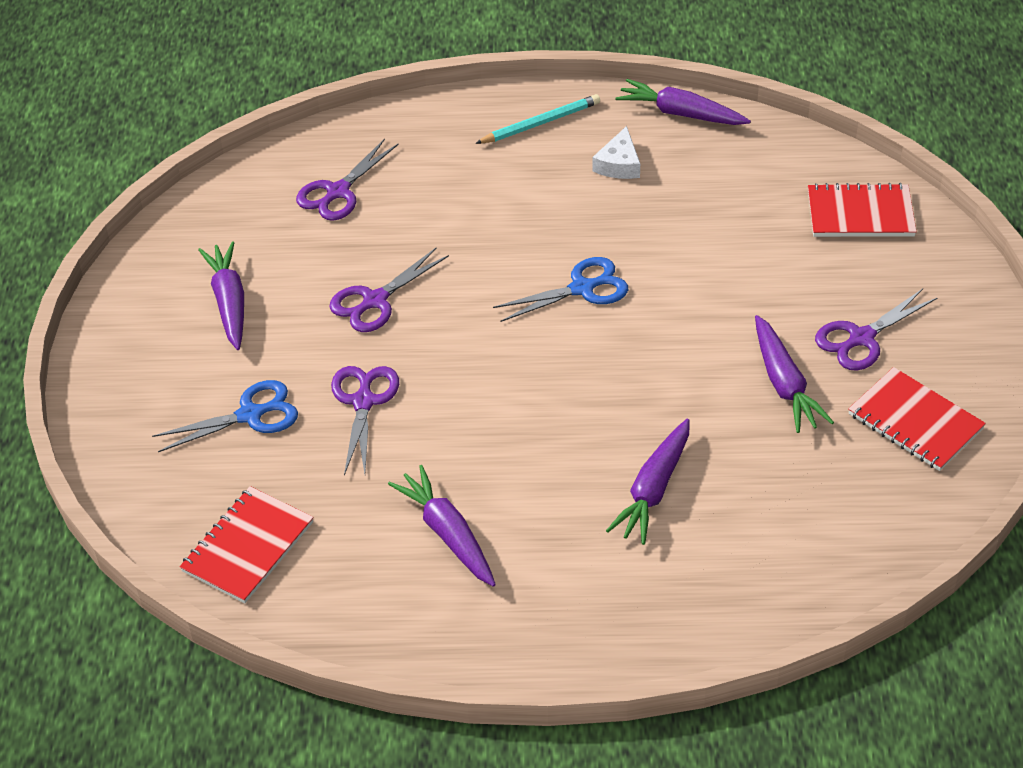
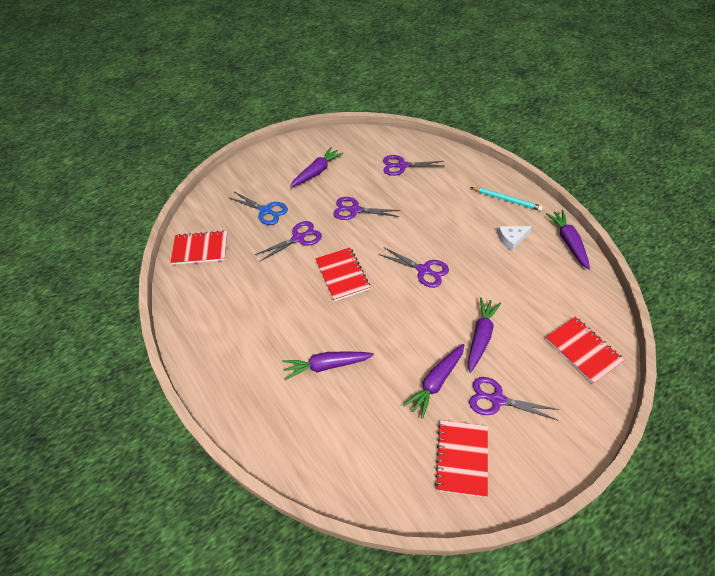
camera: 55 degrees right, 5 degrees up
(447, 534) = (248, 306): purple carrot -> purple carrot (480, 337)
(498, 386) = (342, 275): none -> red notebook
(582, 288) = (424, 270): blue scissors -> purple scissors

